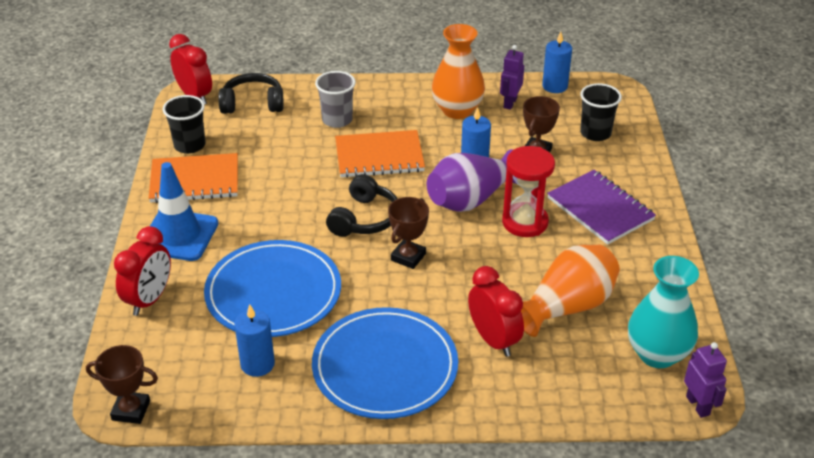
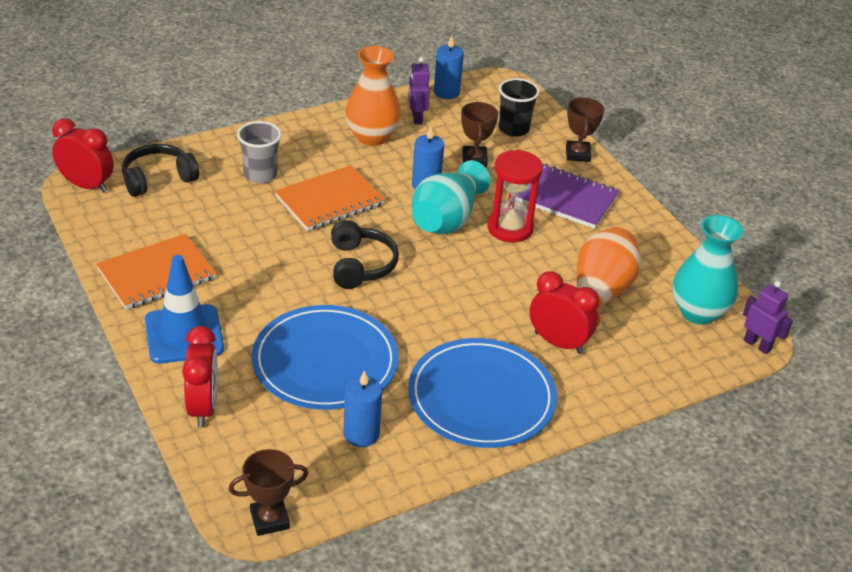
camera: 30 degrees left, 0 degrees up
(189, 145) = (122, 239): black cup -> none
(408, 257) = (428, 290): brown trophy -> brown trophy (577, 154)
(471, 199) = (447, 219): purple vase -> turquoise vase

